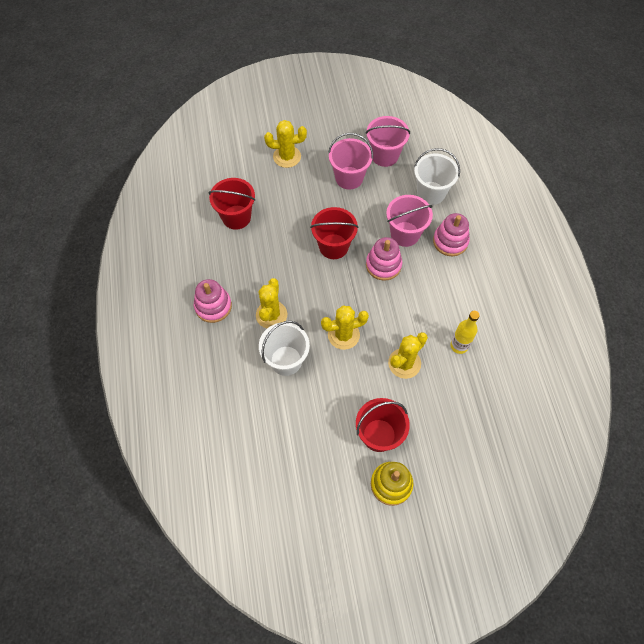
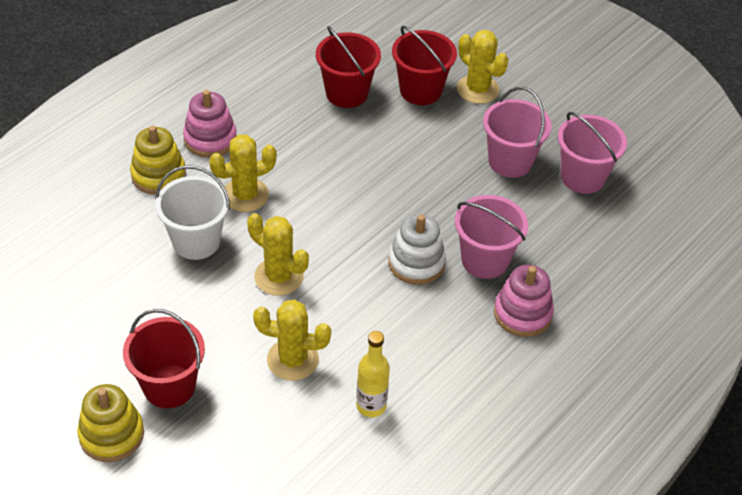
camera: 50 degrees right, 15 degrees down
(219, 350) = (158, 175): none -> yellow stacking toy
(333, 246) = (395, 200): red bucket -> red bucket (420, 90)
(383, 265) = (416, 263): pink stacking toy -> white stacking toy
(431, 193) = (577, 254): white bucket -> none

